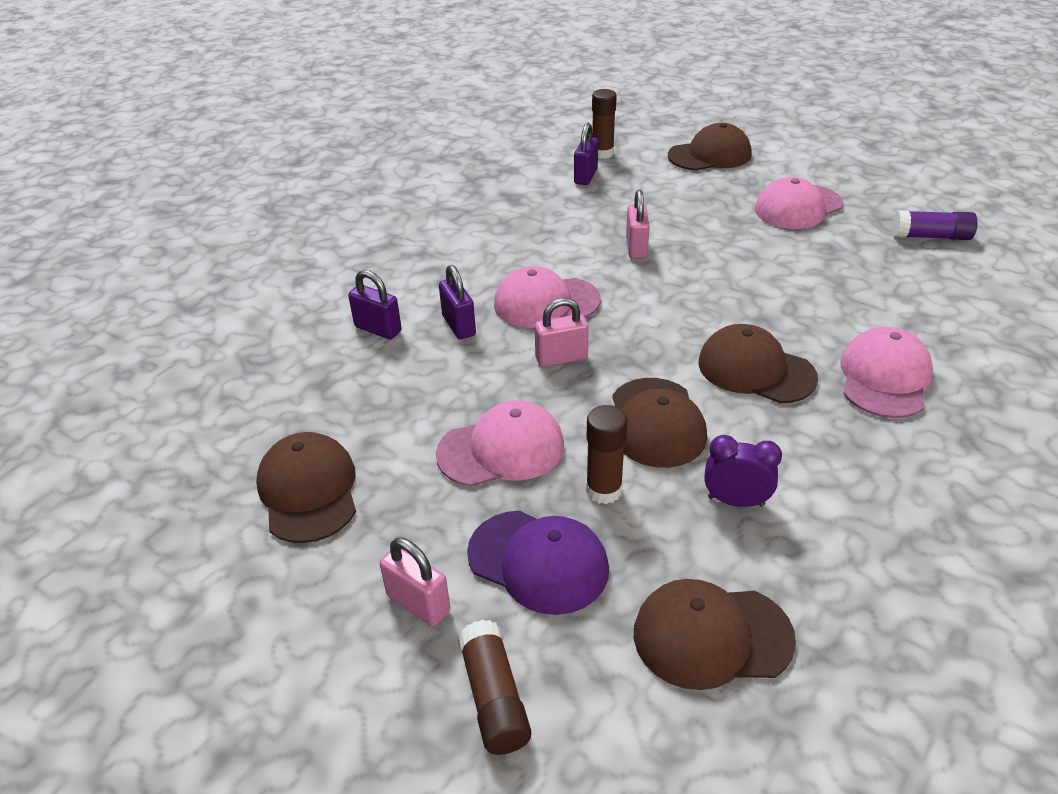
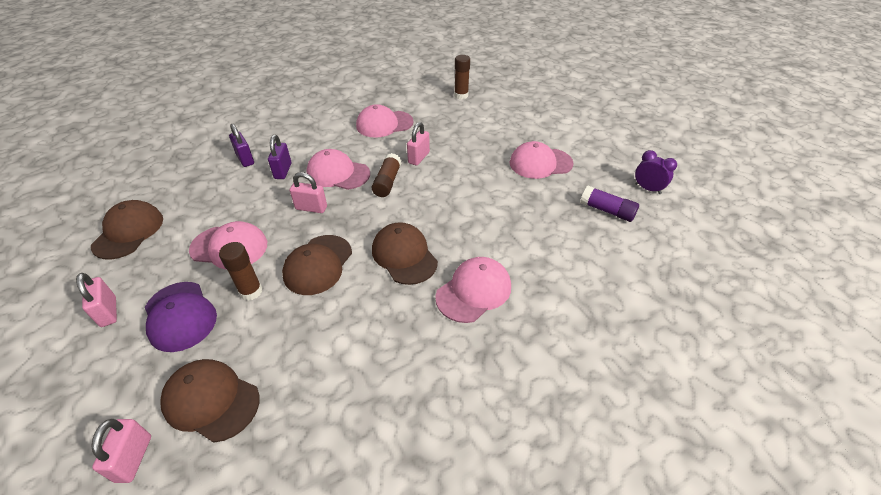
camera: 25 degrees right, 5 degrees up
(494, 698) = (85, 378): brown glue stick -> brown glue stick (387, 182)
(536, 219) = (384, 124): none -> pink cap
(585, 176) = (437, 107): purple padlock -> none
(692, 749) = (134, 458): none -> pink padlock
(710, 155) = (522, 114): brown cap -> none
(736, 501) = (308, 329): purple clock -> purple clock (647, 189)

